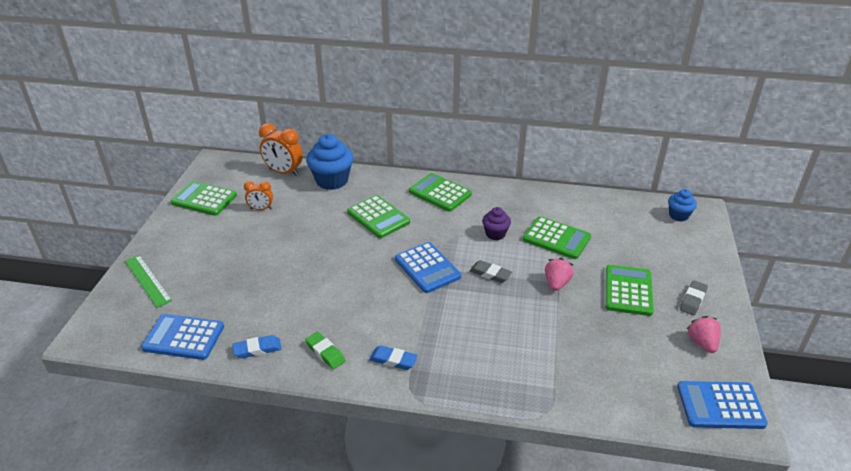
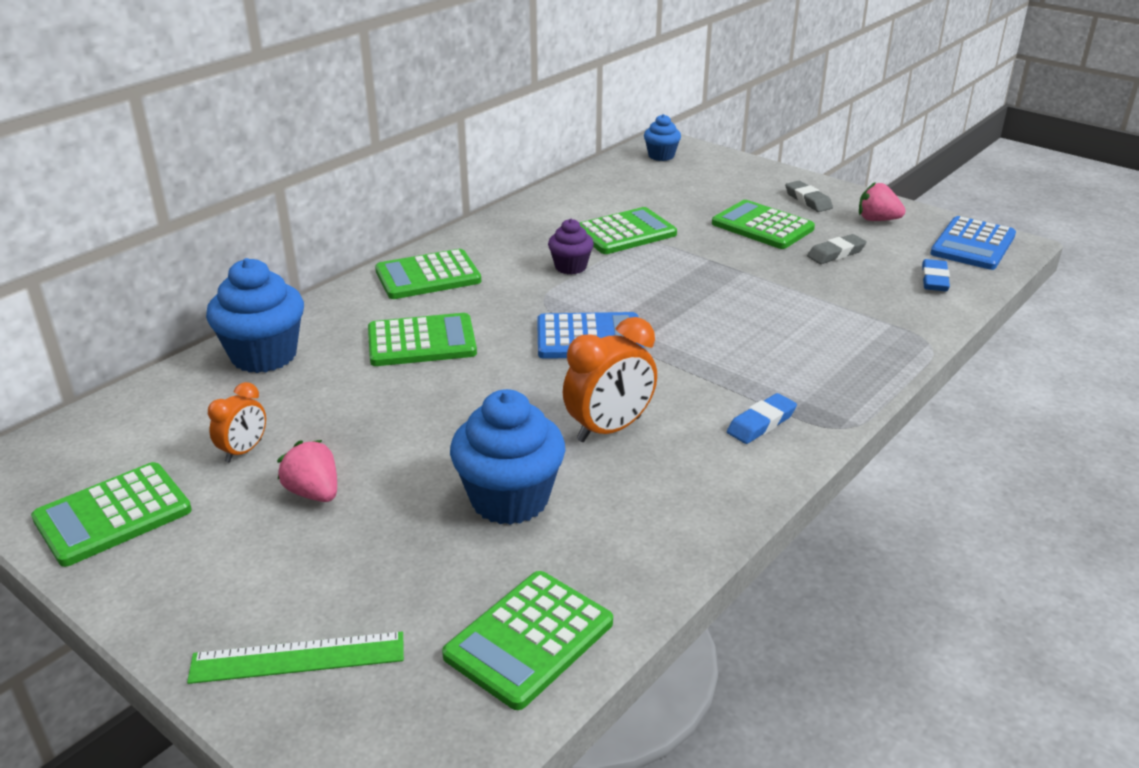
camera: 60 degrees left, 5 degrees down
(183, 337) = (529, 639): blue calculator -> green calculator
(257, 349) = (635, 551): blue eraser -> blue eraser (934, 280)
(272, 295) = (509, 499): none -> blue cupcake
(284, 172) = (164, 397): orange clock -> orange clock (609, 429)
(325, 353) = (699, 481): green eraser -> none
(490, 274) = (649, 297): grey eraser -> grey eraser (836, 253)
(556, 283) = (710, 261): pink strawberry -> pink strawberry (314, 493)

